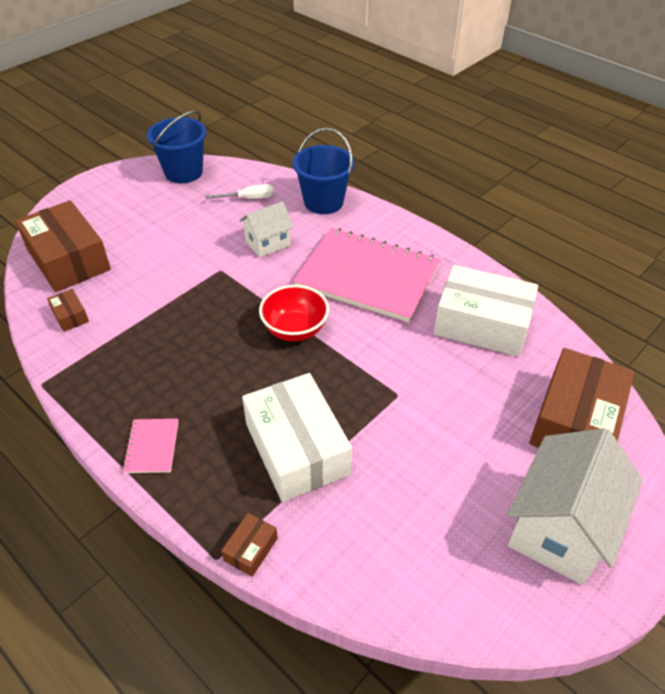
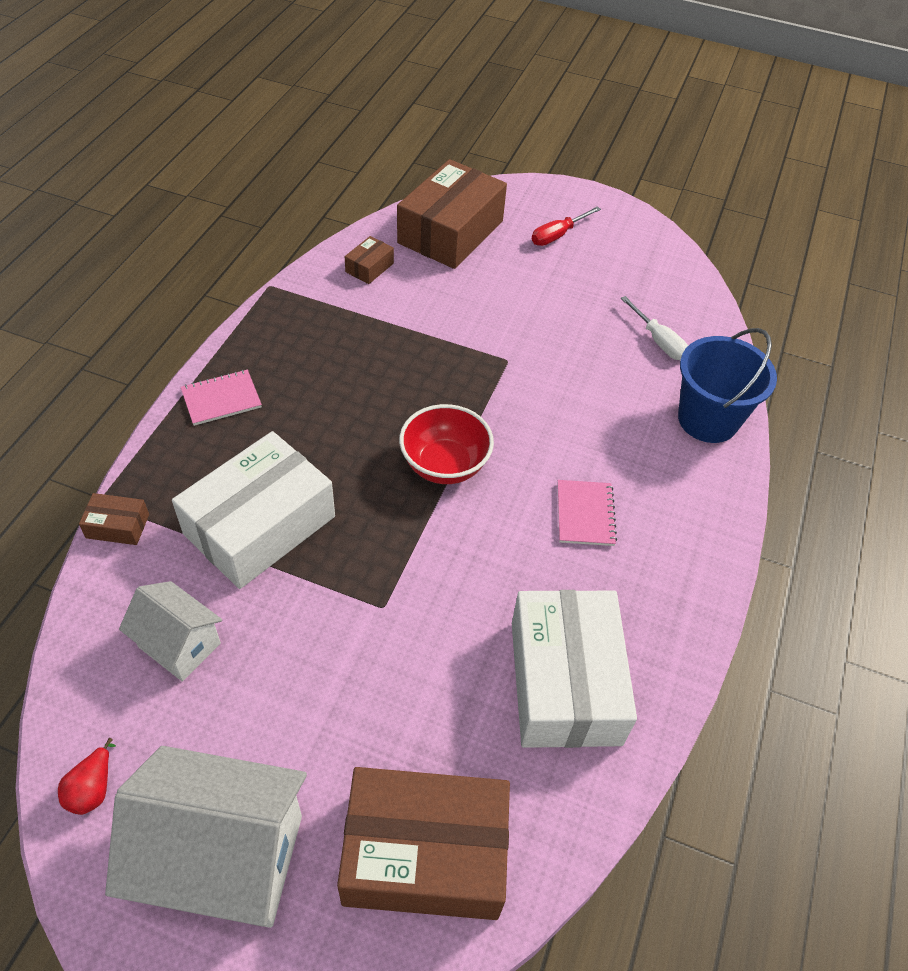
camera: 65 degrees right, 5 degrees up
(118, 208) = (557, 235): none -> red screwdriver
(183, 172) = (664, 263): blue bucket -> none
(268, 243) = (584, 388): white house -> white house (179, 645)
(368, 276) = (585, 514): pink notebook -> pink notebook, size x0.41
(490, 606) = (93, 789): none -> red pear

